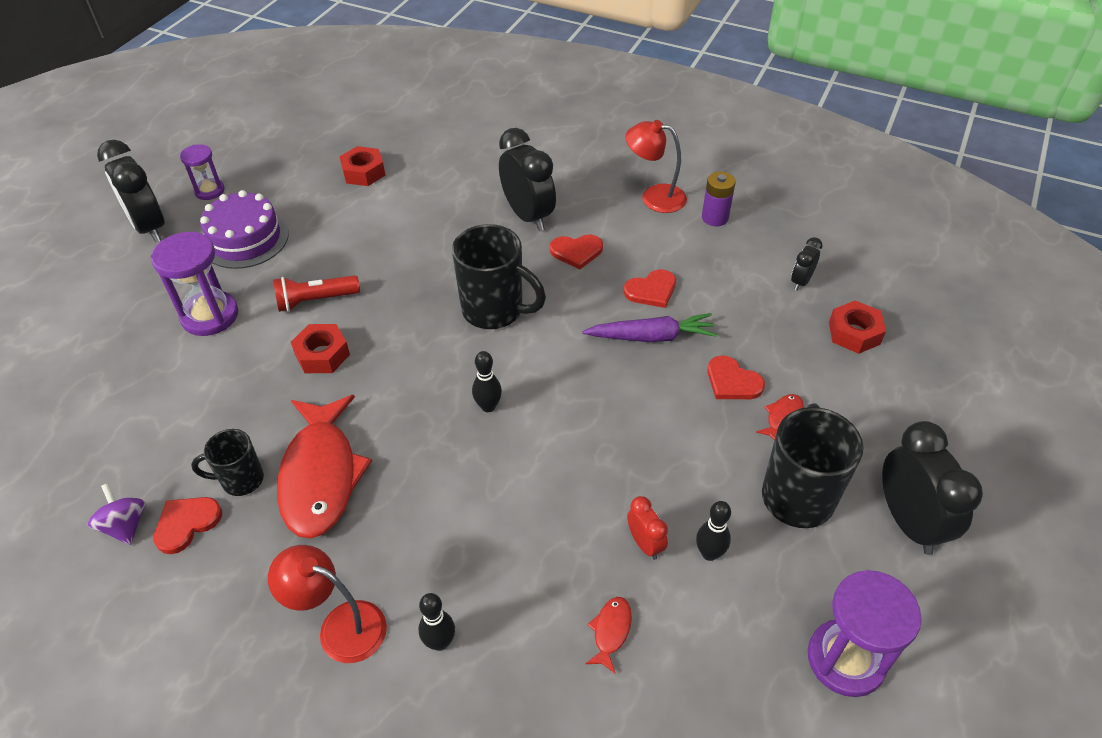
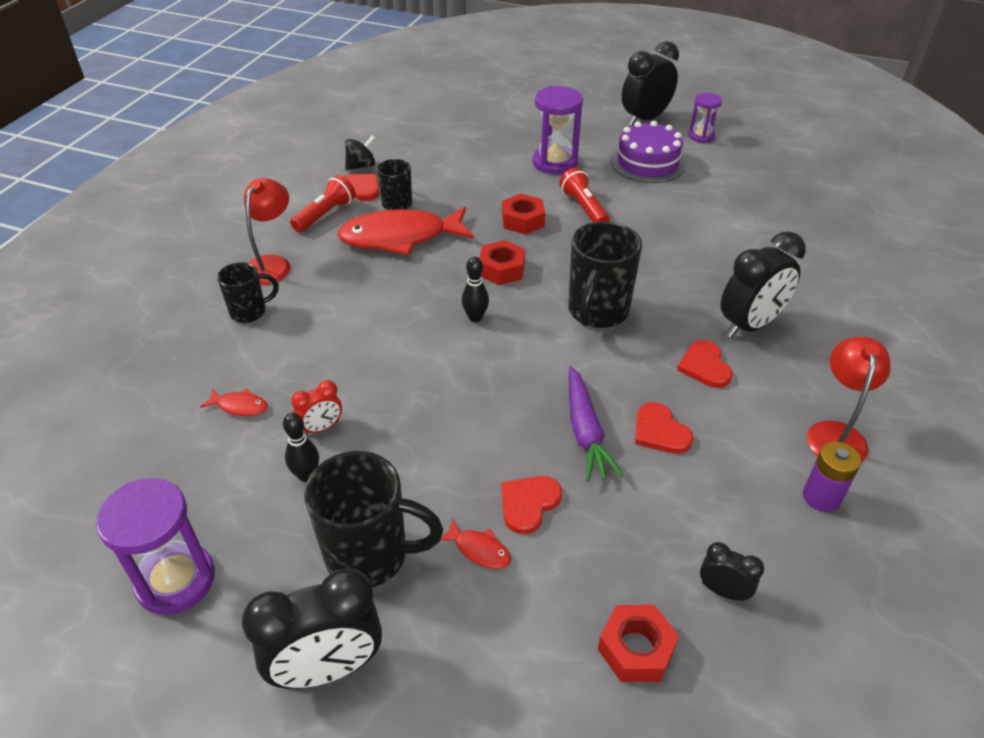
camera: 85 degrees right, 5 degrees down
(125, 526) = (361, 166): purple spinning top -> black spinning top
(239, 566) = (325, 214): none -> red flashlight
(363, 172) = (767, 210): red nut -> red nut (502, 269)
(440, 642) = (250, 312): black bowling pin -> black mug

